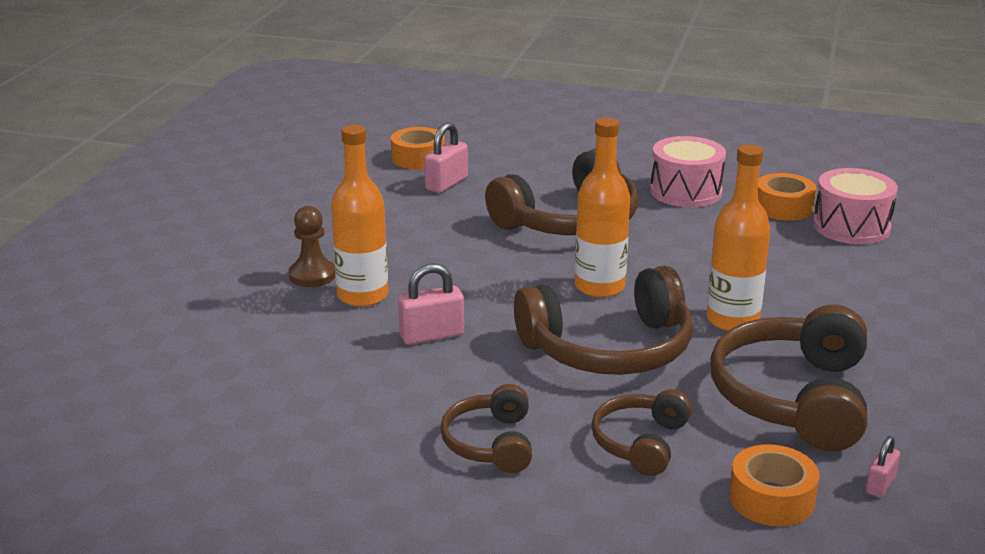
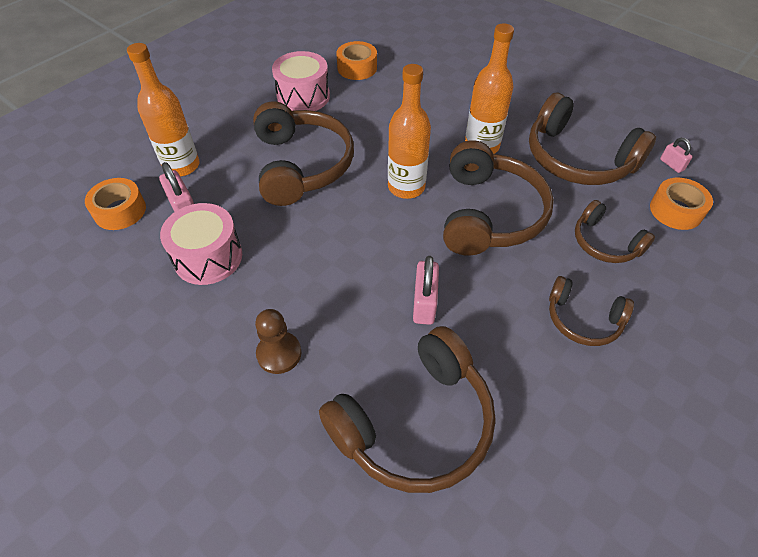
camera: 65 degrees left, 25 degrees up
(280, 362) = (415, 423): none -> brown headphones
(362, 296) = (337, 328): orange bottle -> orange bottle (181, 166)
(851, 227) = (400, 55): pink drum -> pink drum (208, 257)

